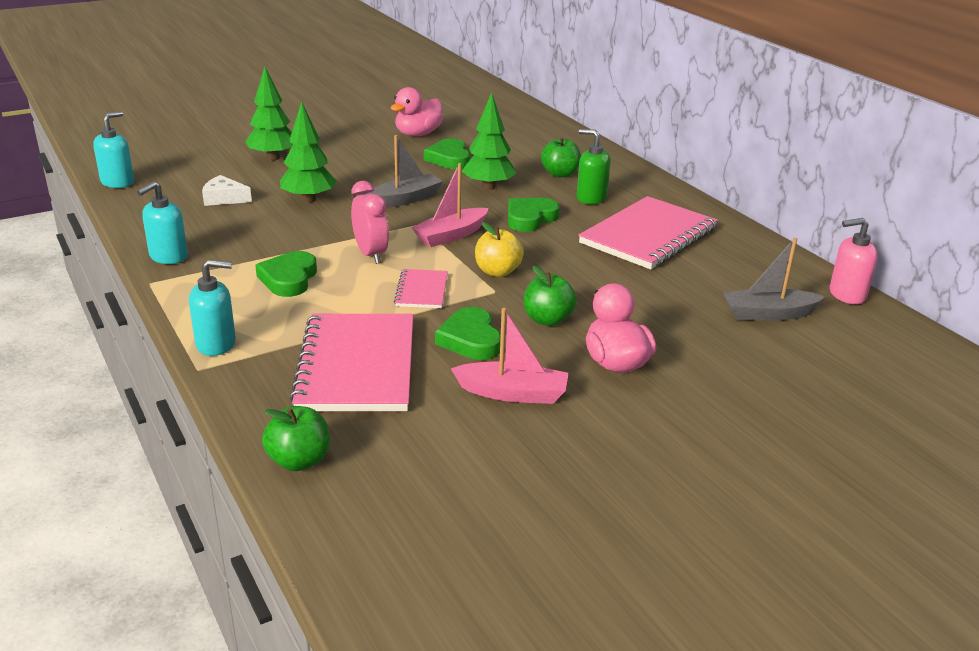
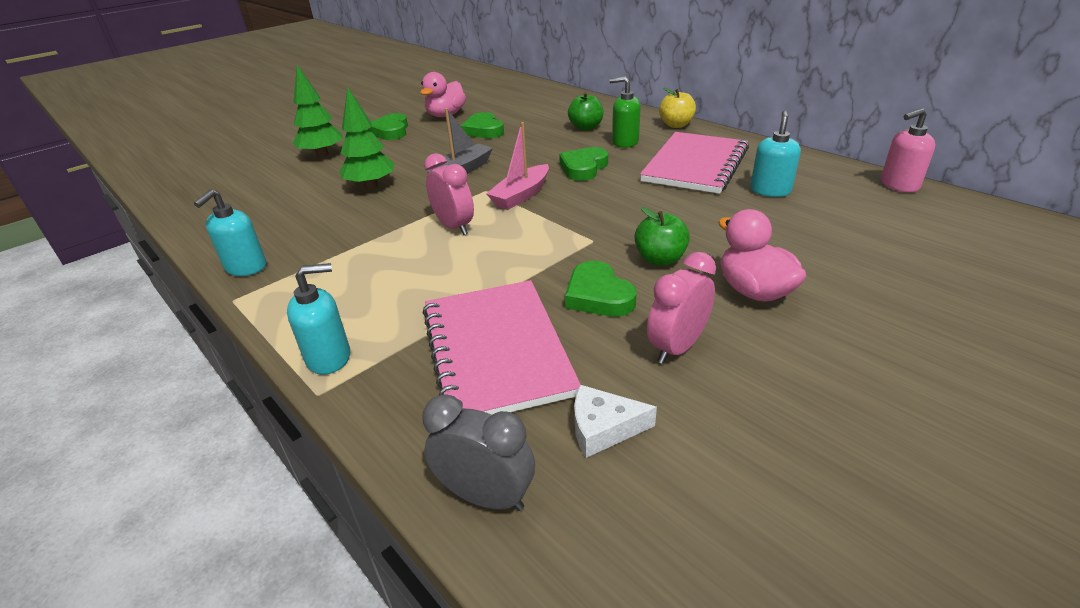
camera: 10 degrees left, 5 degrees up
(118, 182) = (173, 202): turquoise soap dispenser -> turquoise soap dispenser (770, 190)
(224, 198) = (287, 199): white cheese -> white cheese (603, 428)
(289, 279) = (382, 267): green heart -> green heart (391, 131)
(299, 461) = (486, 496): green apple -> grey clock
(422, 291) = (522, 254): pink notebook -> none
(488, 187) = (531, 148): green tree -> none
(497, 271) = (584, 221): yellow apple -> yellow apple (676, 125)
(513, 393) = (677, 347): pink boat -> pink clock
(768, 314) = (850, 215): grey boat -> none

